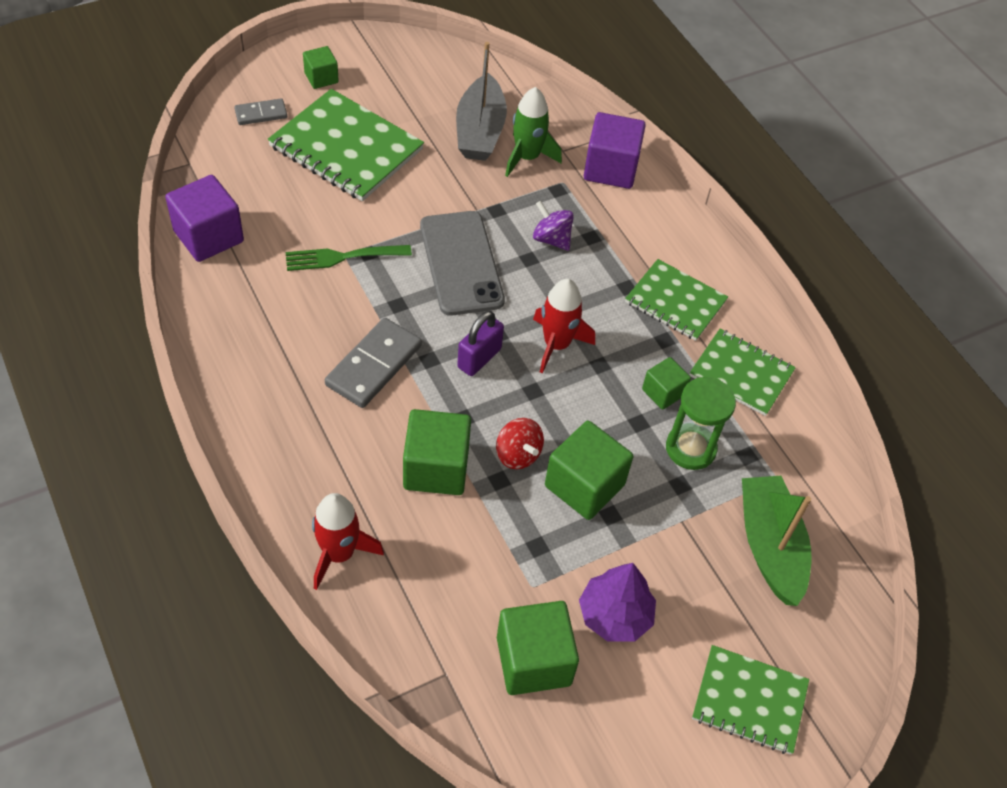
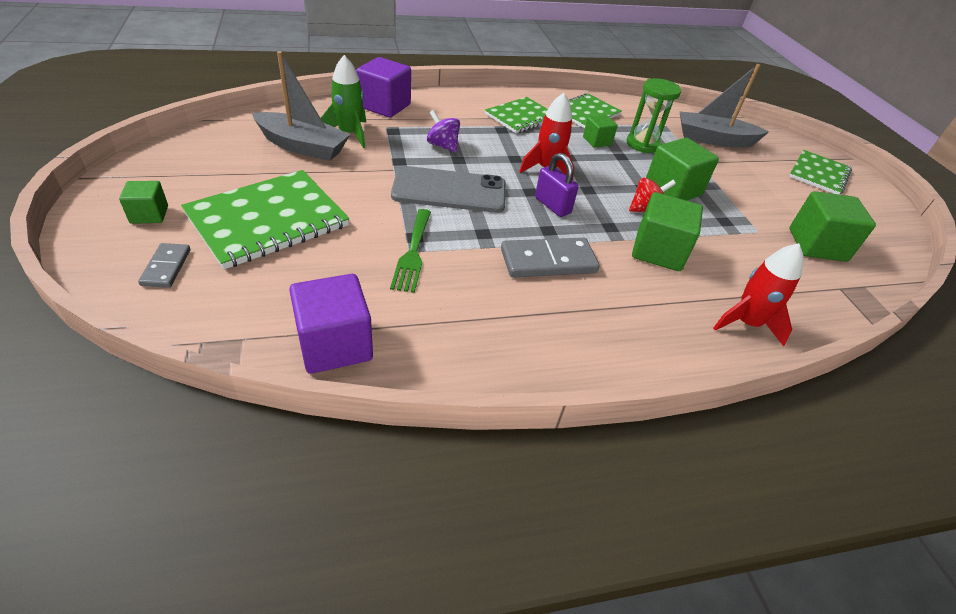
camera: 75 degrees left, 10 degrees down
(373, 365) = (548, 261): grey domino -> grey domino turned 60 degrees counterclockwise
(551, 239) = (442, 145): purple spinning top -> purple spinning top turned 75 degrees clockwise
(615, 615) = (773, 204): purple tree -> none
(769, 546) = (713, 139): green boat -> grey boat

